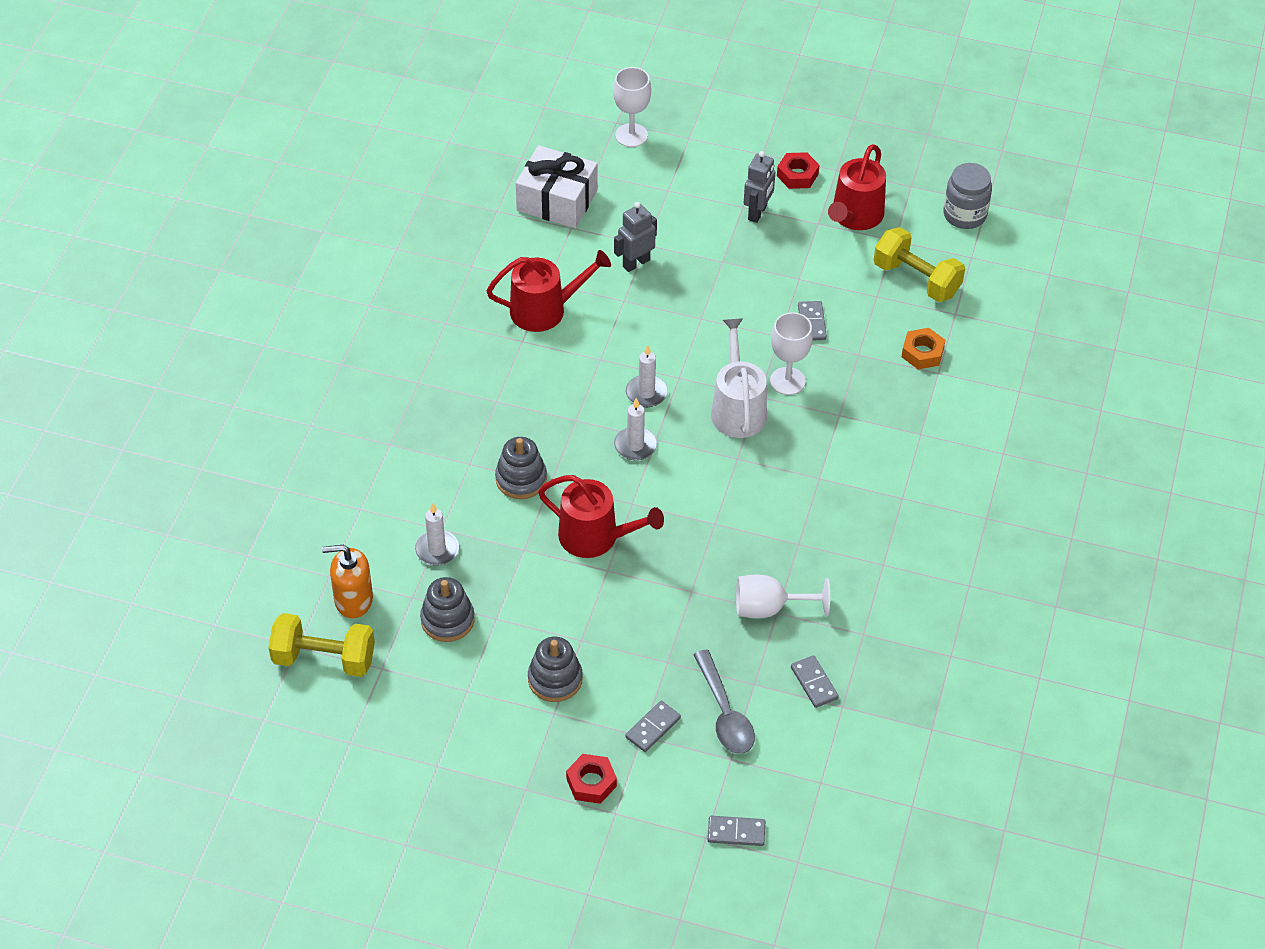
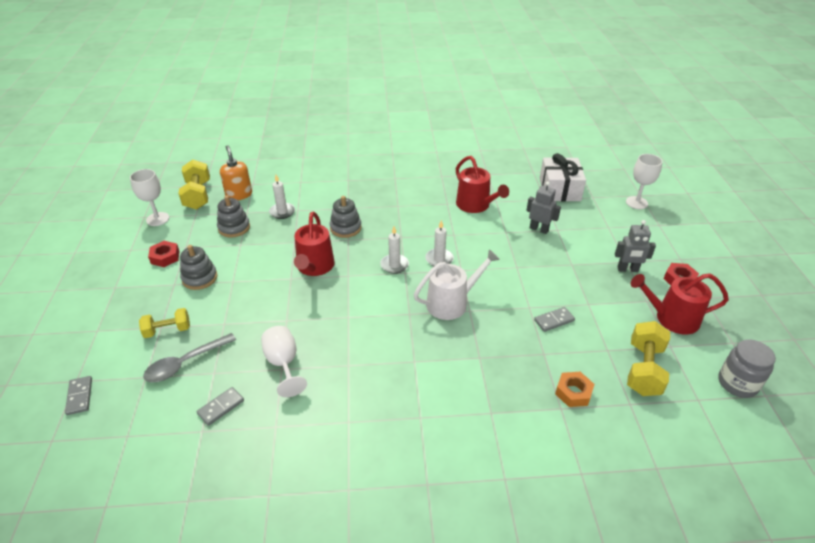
camera: 70 degrees right, 10 degrees down
(591, 782) = (121, 313): red nut -> red nut (165, 257)
(653, 728) = (168, 330): grey domino -> yellow dumbbell
(787, 381) = (492, 321): white goblet -> white goblet (157, 219)

